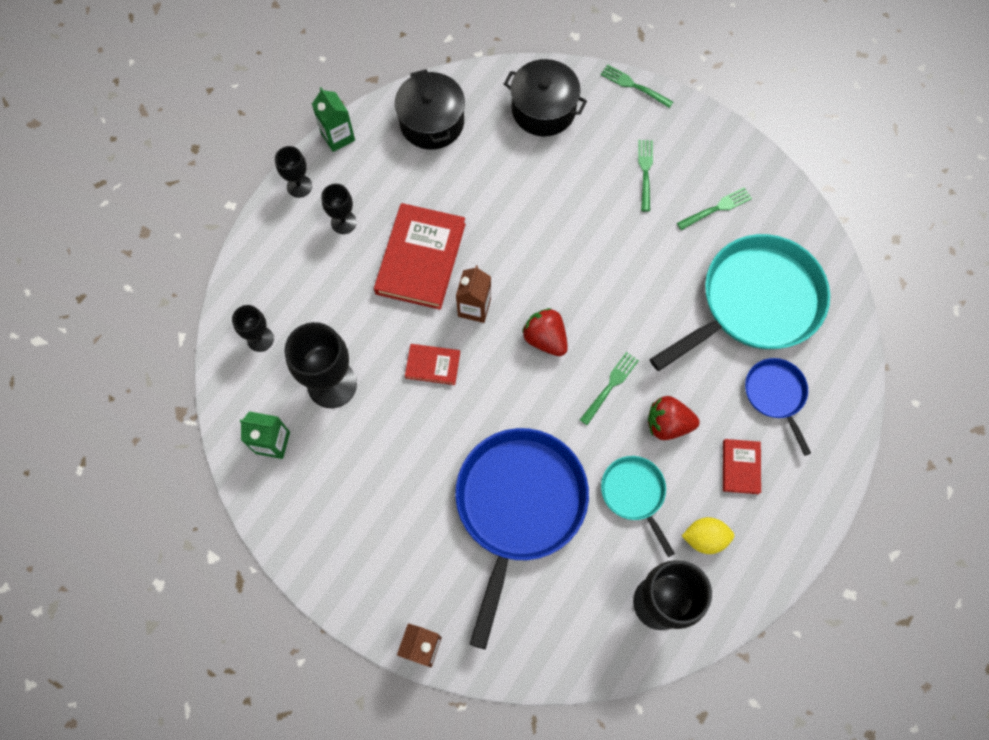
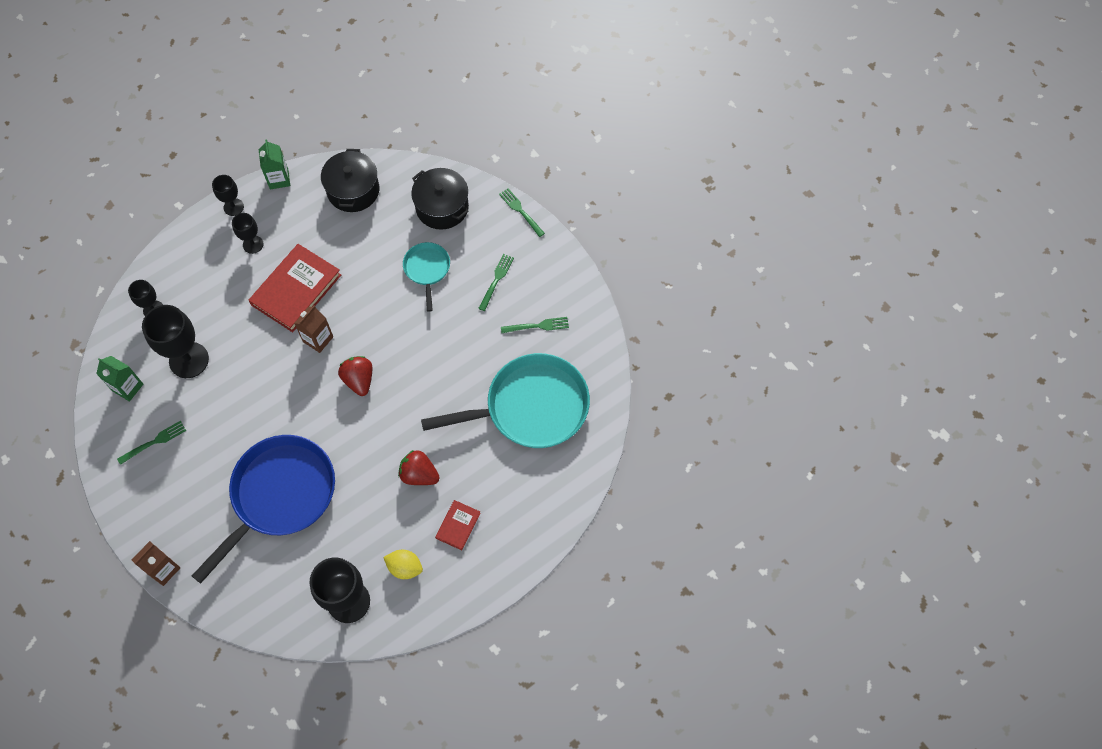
camera: 20 degrees right, 5 degrees down
(433, 365) = (267, 371): red book -> none
(610, 386) = (390, 432): green fork -> green fork (154, 442)
(634, 494) = (369, 517): turquoise pan -> turquoise pan (427, 269)
(775, 395) = (512, 482): blue pan -> none

